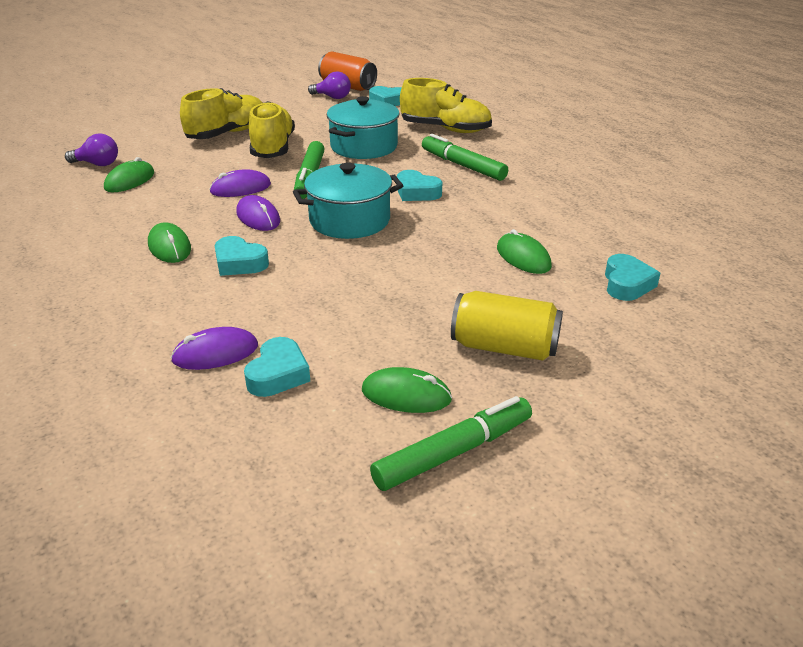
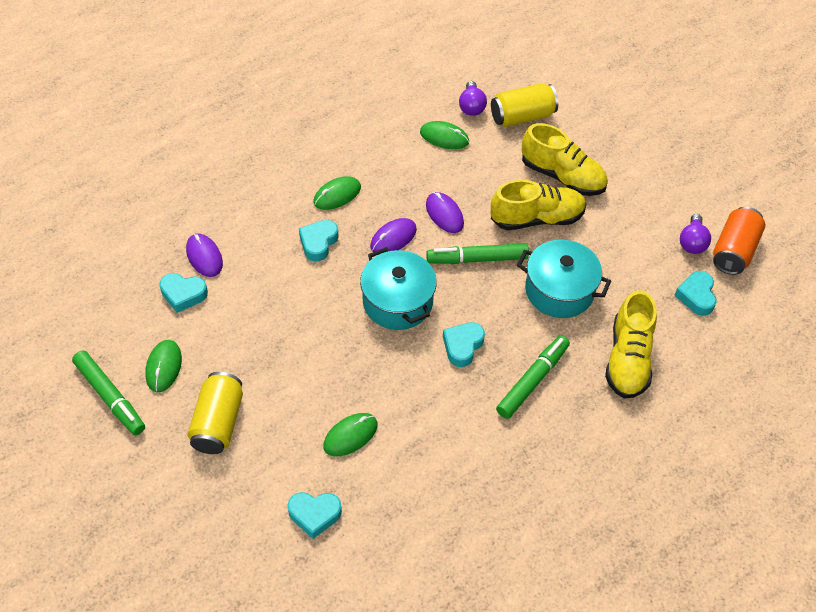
camera: 80 degrees right, 20 degrees up
(135, 143) = (522, 116): none -> yellow can

